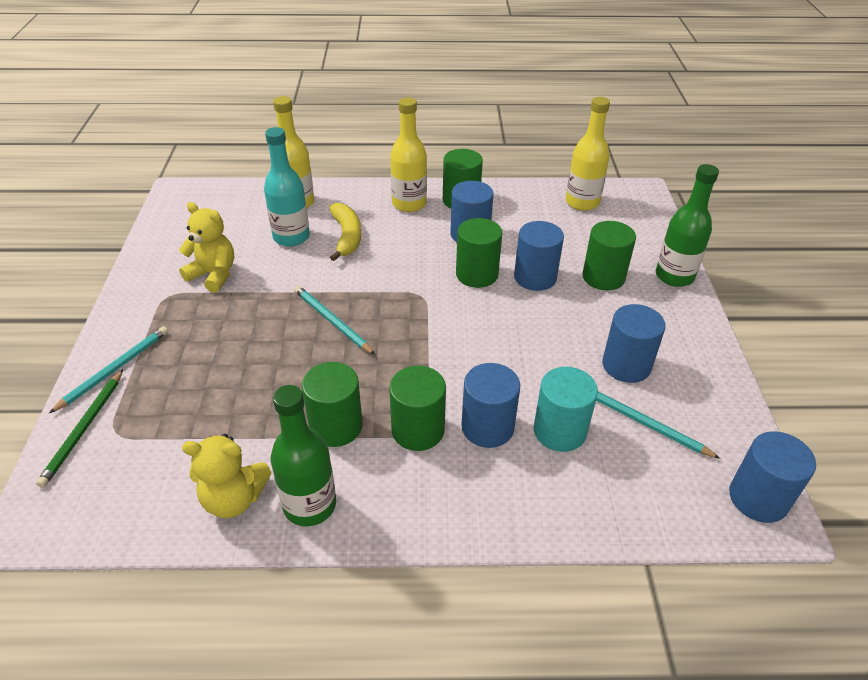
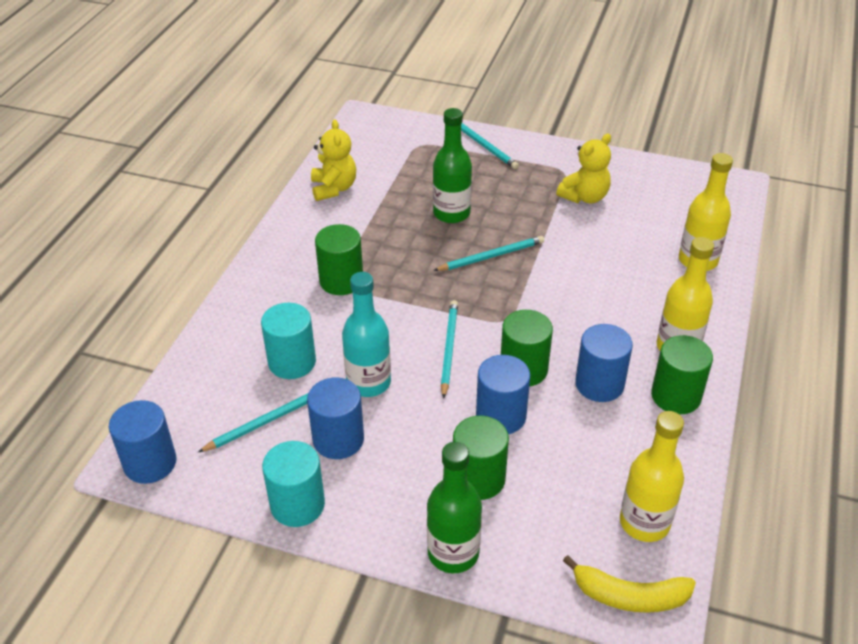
camera: 110 degrees right, 0 degrees up
(84, 429) = (430, 133): green pencil -> none
(234, 499) = (334, 188): yellow teddy bear -> yellow teddy bear turned 150 degrees clockwise
(291, 237) = (632, 249): turquoise bottle -> turquoise bottle (368, 382)
(310, 505) = (308, 218): green bottle -> green bottle (451, 213)
(336, 426) = (369, 240): green cylinder -> none
(346, 236) = (622, 286): yellow banana -> yellow banana (629, 596)
(477, 322) = (449, 348): none -> turquoise pencil
(487, 427) = (321, 320): blue cylinder -> none
(707, 370) = (297, 504): none -> turquoise cylinder

